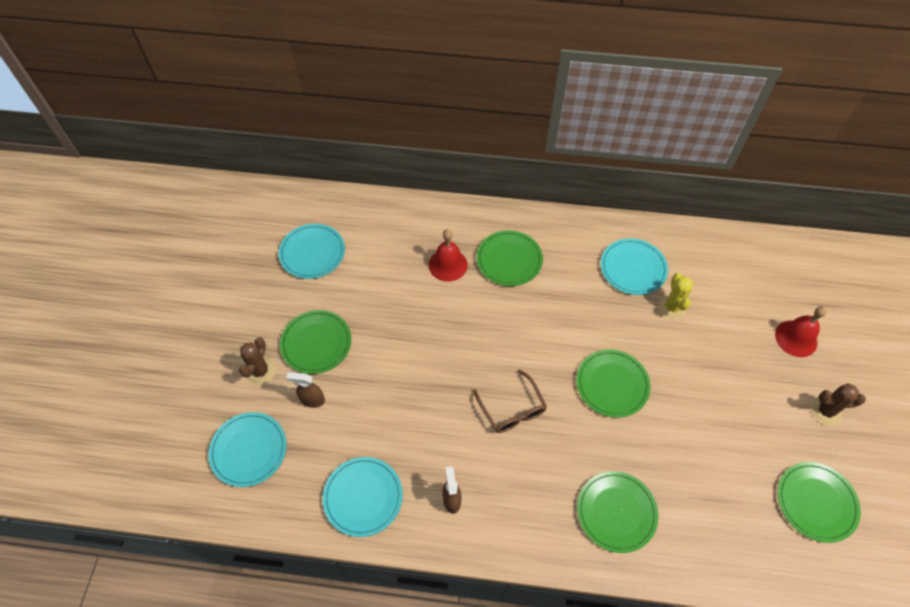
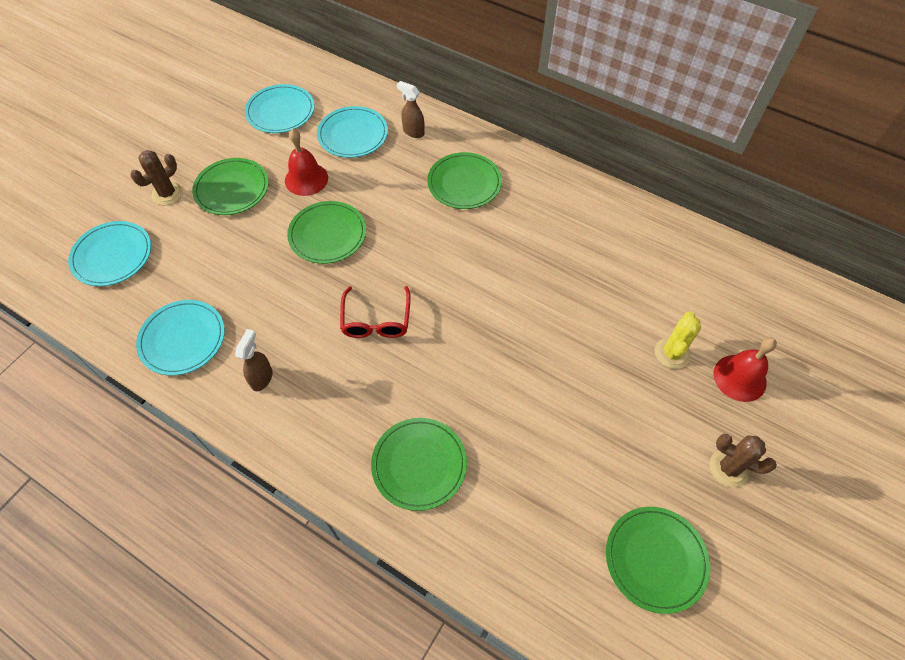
camera: 25 degrees right, 0 degrees up
(312, 400) = (195, 236): brown spray bottle -> brown spray bottle (413, 132)
(448, 265) = (400, 166): red bell -> red bell (306, 179)
(512, 409) = (376, 320): brown glasses -> red glasses
(612, 384) = (496, 339): green plate -> green plate (327, 234)
(633, 268) = (591, 237): turquoise plate -> turquoise plate (353, 134)
(672, 307) = (611, 291): yellow cactus -> yellow cactus (672, 353)

